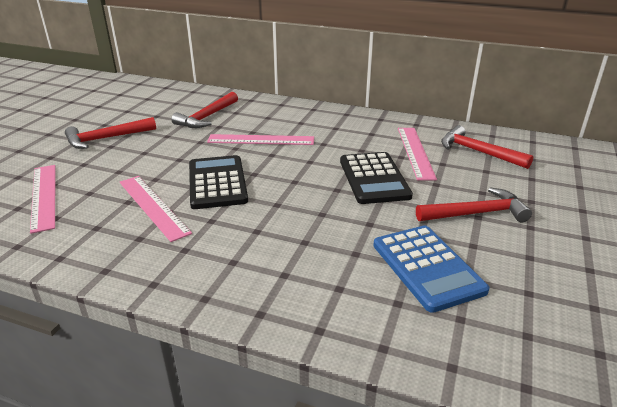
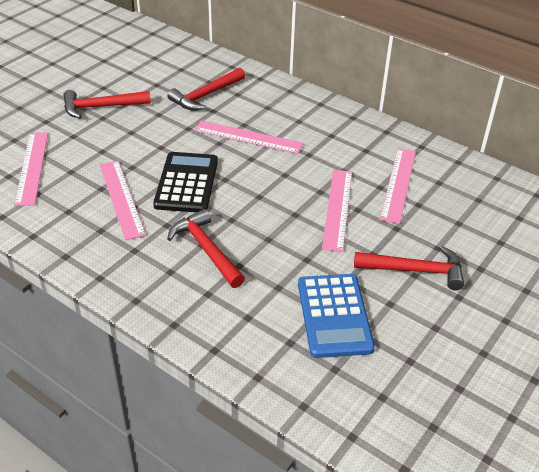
camera: 15 degrees right, 10 degrees up
(374, 178) = (337, 209): black calculator -> pink ruler
(478, 152) = (466, 197): red hammer -> red hammer (206, 249)

